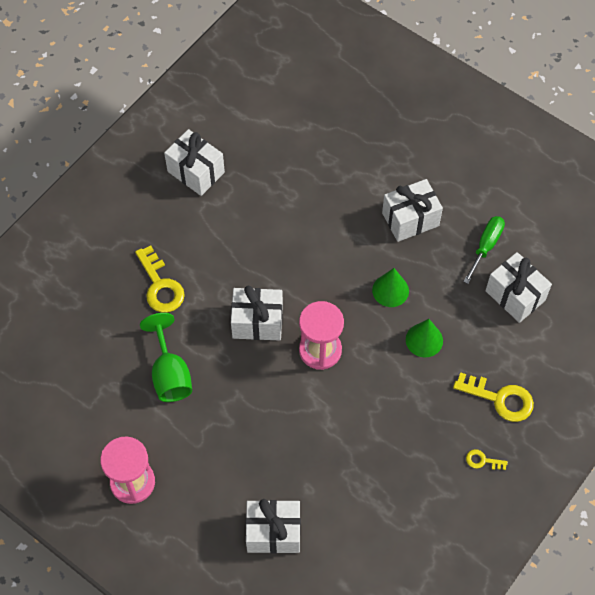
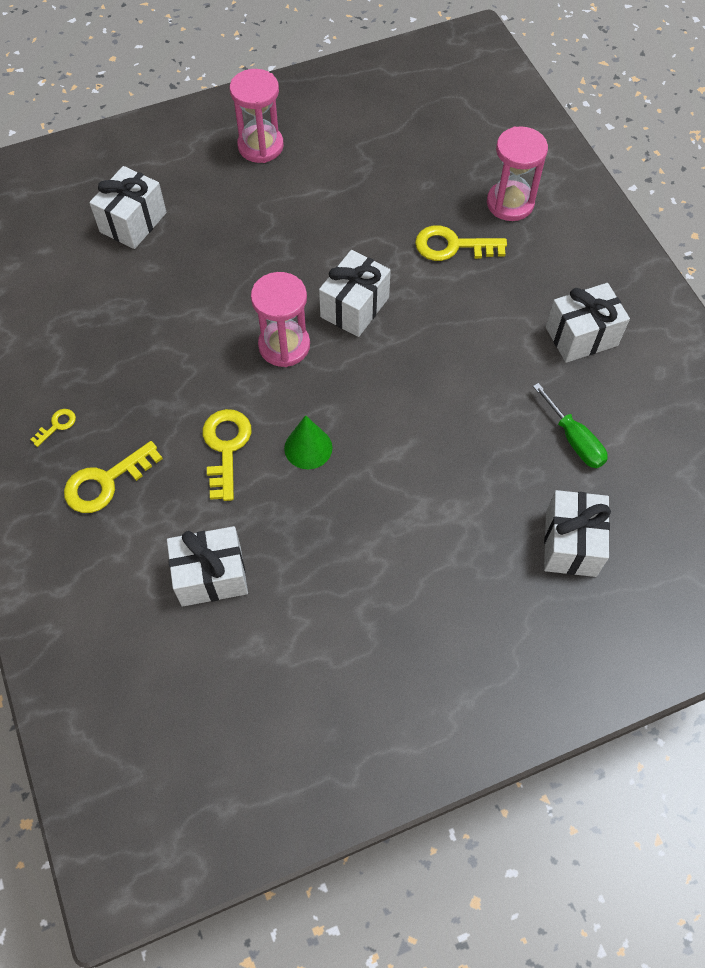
camera: 120 degrees right, 0 degrees up
(94, 266) = (510, 203): none -> pink hourglass
(170, 374) = (347, 214): green goblet -> none
(410, 219) = (387, 520): white gift -> white gift (570, 544)
(424, 340) = (226, 447): green cone -> yellow key
(486, 246) = (296, 584): green screwdriver -> green screwdriver (574, 440)

